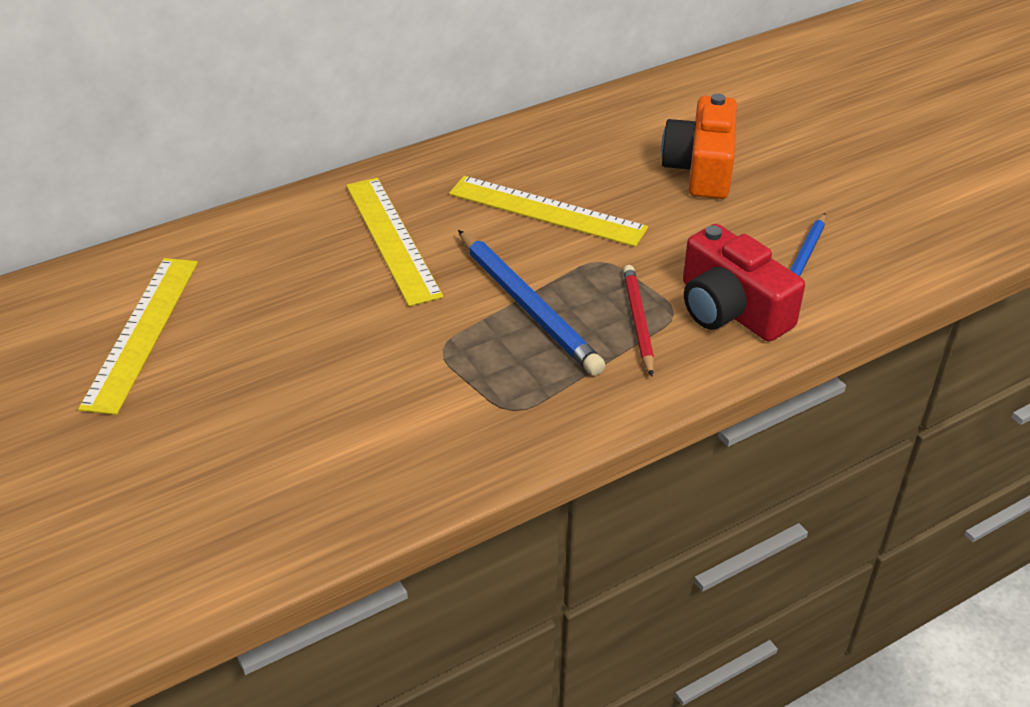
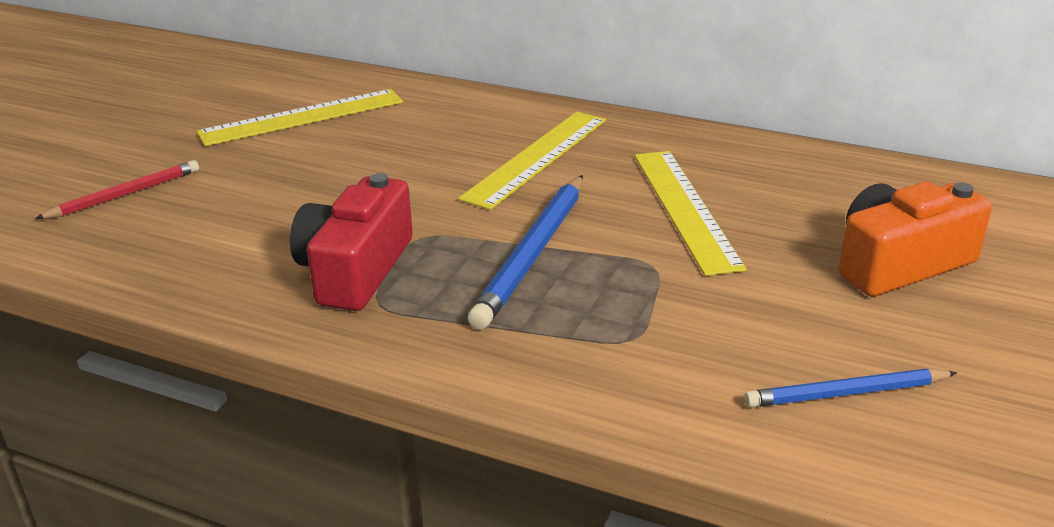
camera: 55 degrees right, 10 degrees down
(638, 321) = (589, 322): red pencil -> red pencil (125, 194)
(731, 309) = (687, 374): red camera -> red camera (355, 270)

